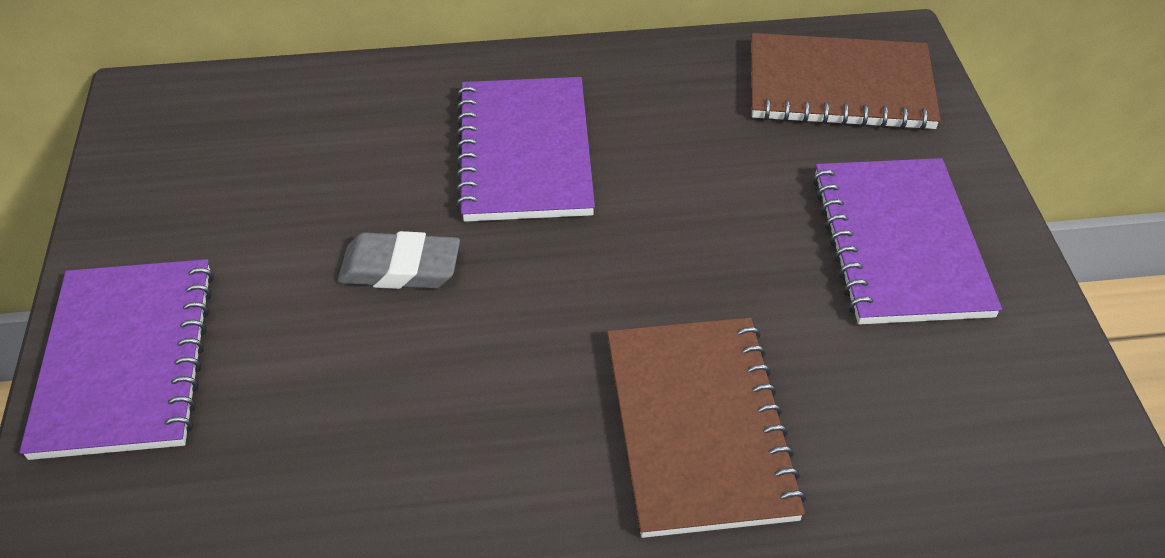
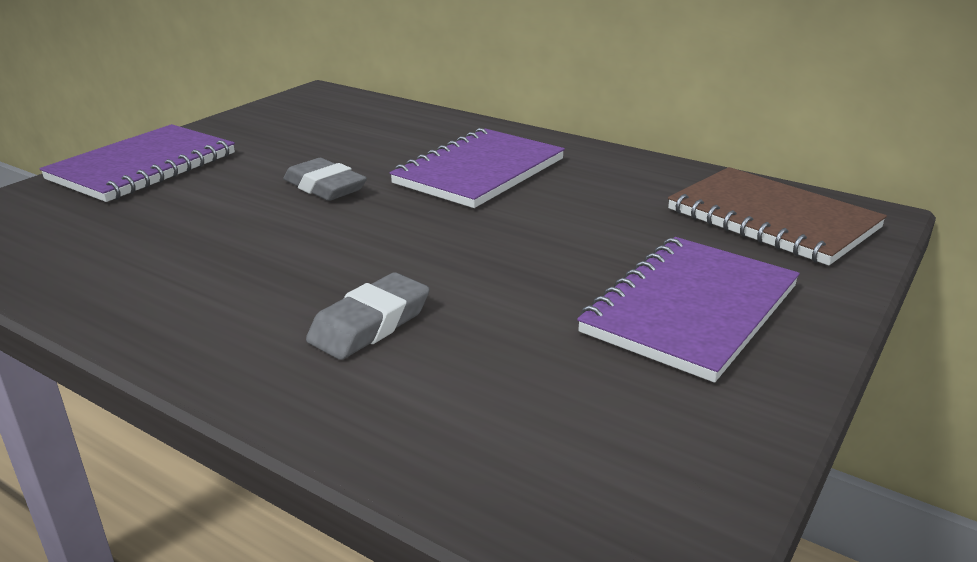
camera: 40 degrees right, 20 degrees down
(698, 427) = (370, 324): brown notebook -> grey eraser

